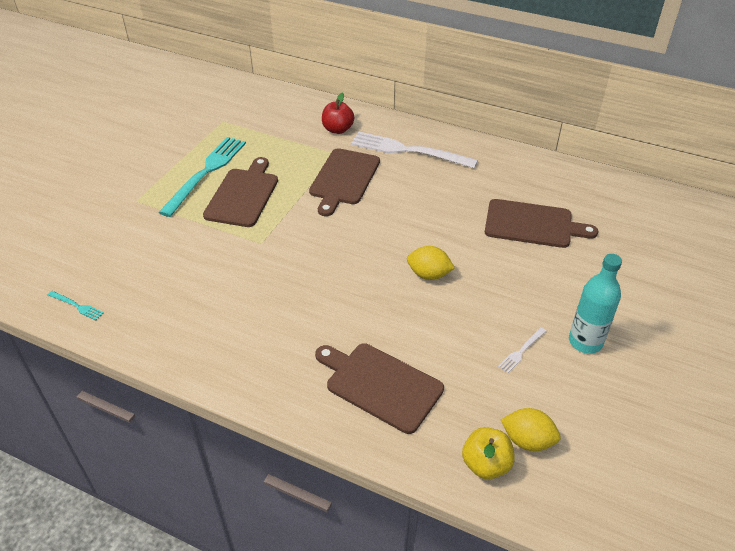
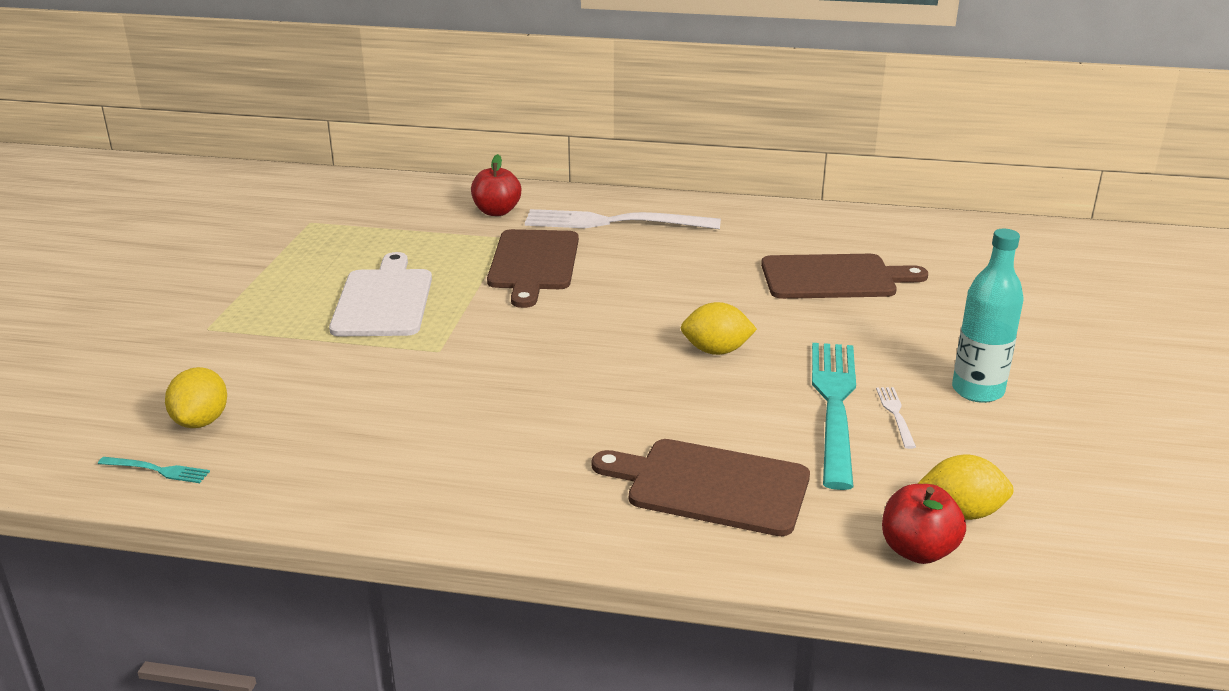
camera: 15 degrees left, 15 degrees down
(111, 273) = (201, 421): none -> yellow lemon
(206, 172) = (311, 282): turquoise fork -> turquoise fork (834, 405)
(243, 195) = (384, 300): brown cutting board -> white cutting board
(486, 464) = (918, 550): yellow apple -> red apple
(521, 351) = (895, 414): white fork -> white fork turned 150 degrees clockwise

